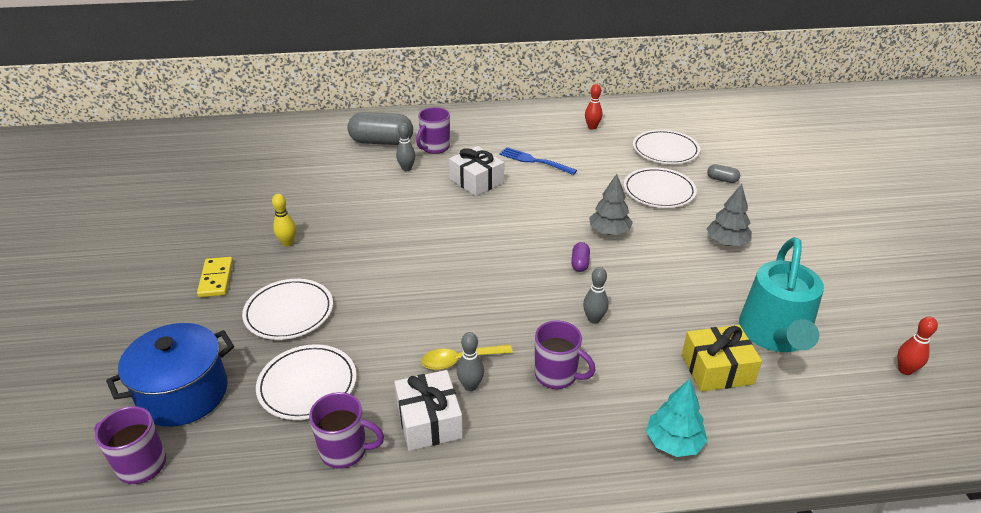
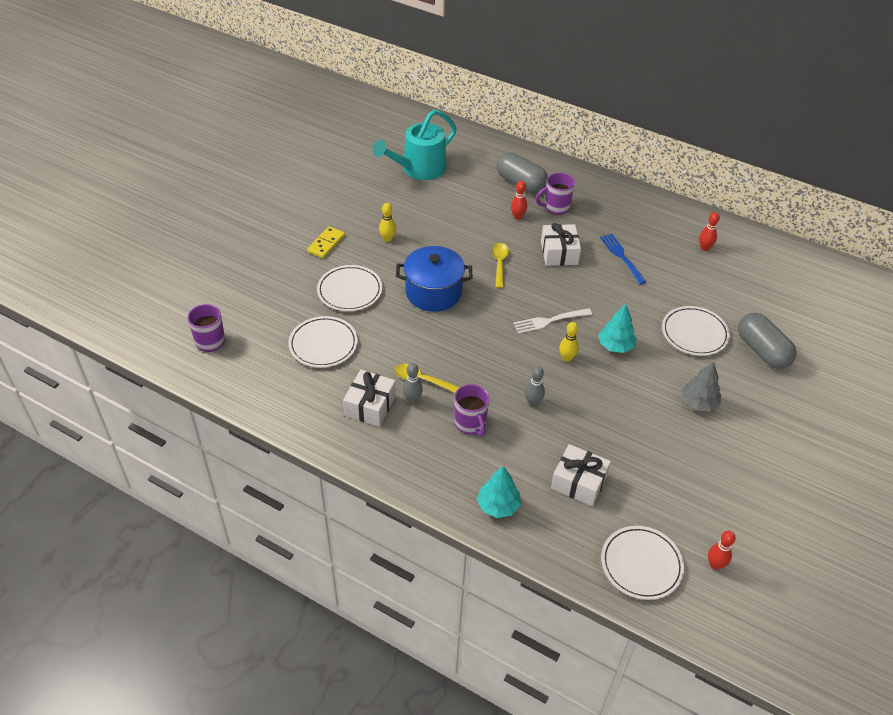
camera: 35 degrees right, 10 degrees up
(183, 394) = (256, 312): blue pot -> blue pot (433, 292)
(345, 451) = (312, 395): purple mug -> none
(406, 169) = (517, 217): grey bowling pin -> red bowling pin
(430, 214) = (499, 264): none -> yellow spoon
(529, 239) = (550, 321): none -> white fork
(580, 263) = (567, 358): purple capsule -> yellow bowling pin
(609, 232) = (615, 346): grey tree -> turquoise tree
(665, 150) = (744, 300): white plate -> white plate (641, 564)
(717, 369) = (578, 482): yellow gift -> white gift
(722, 180) = (762, 351): grey capsule -> grey capsule, size x2.20
(775, 334) = (649, 486): turquoise watering can -> turquoise watering can (419, 169)

